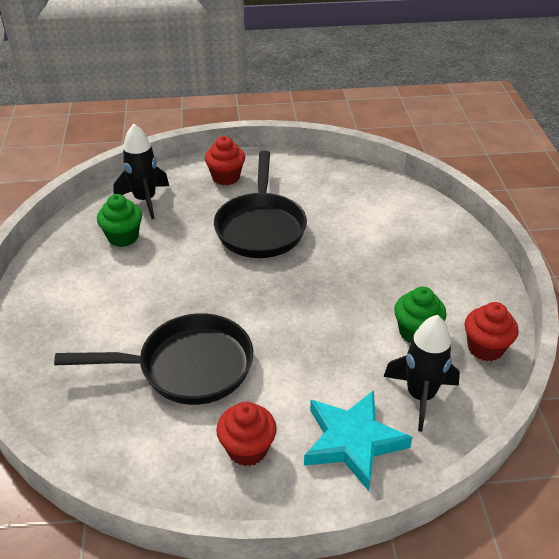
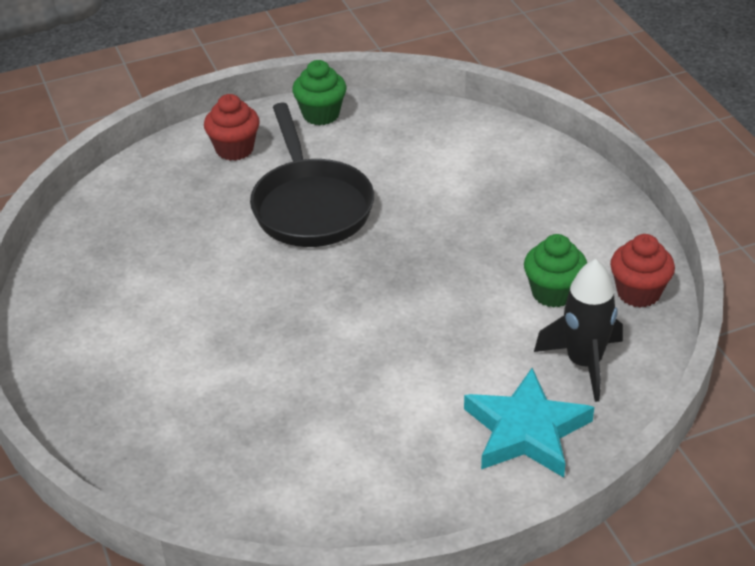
camera: 15 degrees left, 0 degrees up
(123, 237) = (134, 257): green cupcake -> green cupcake (321, 114)
(145, 200) = (139, 202): black rocket -> none
(187, 367) = (295, 396): black pan -> none
(247, 449) = (409, 468): red cupcake -> none

